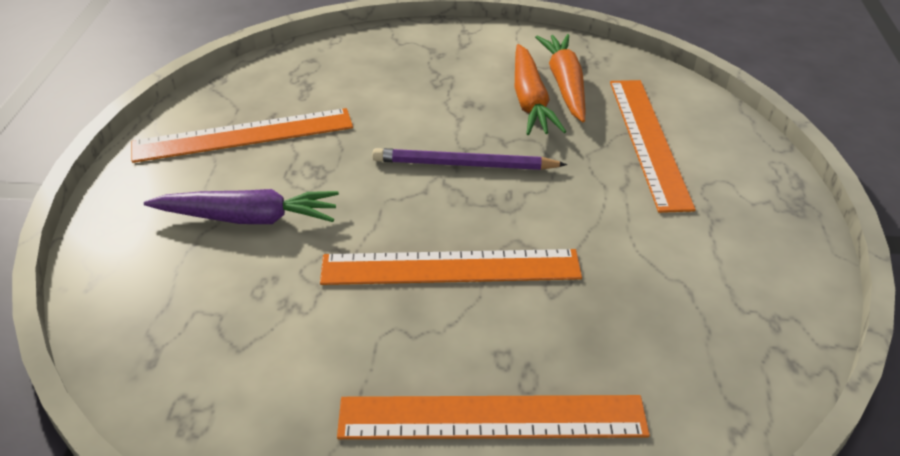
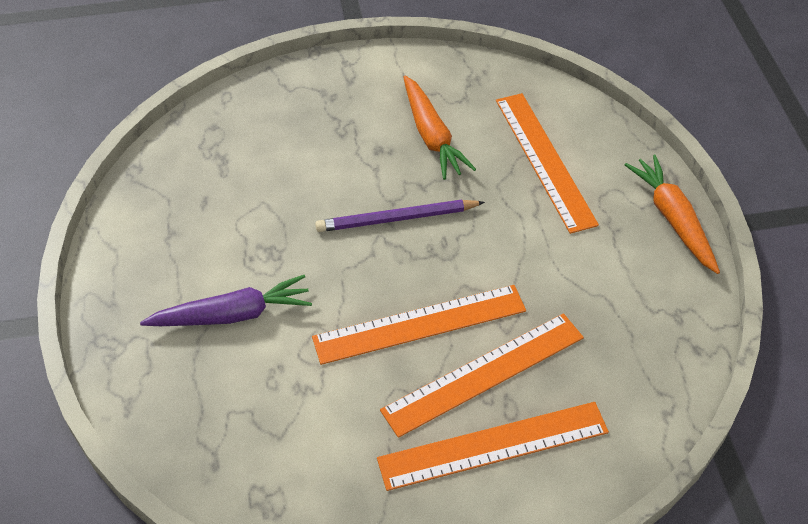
camera: 15 degrees left, 10 degrees up
(244, 135) = (188, 228): orange ruler -> orange ruler (484, 373)
(565, 84) = (457, 111): orange carrot -> orange carrot (672, 219)

